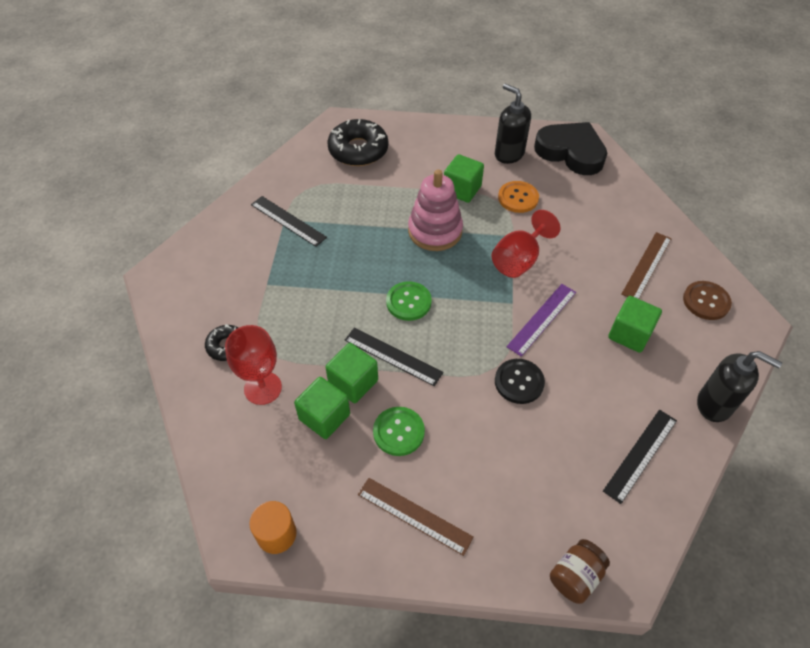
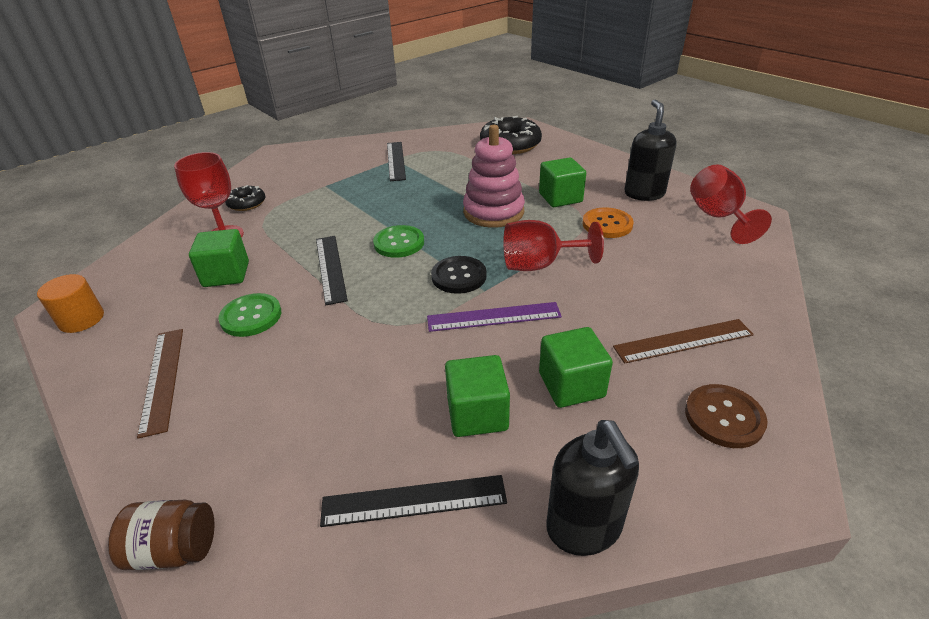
camera: 45 degrees right, 15 degrees down
(353, 382) = (278, 267): green cube -> green cube (477, 414)
(519, 382) = (396, 348): black button -> black button (459, 276)
(571, 152) = (718, 217): black heart -> red goblet

